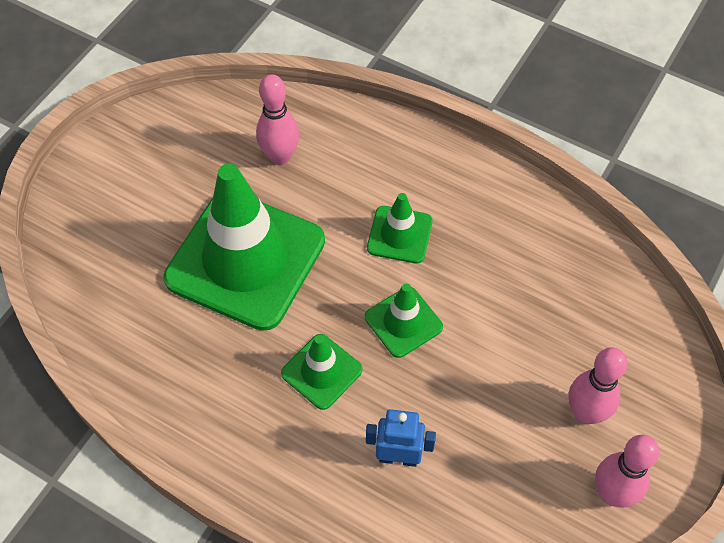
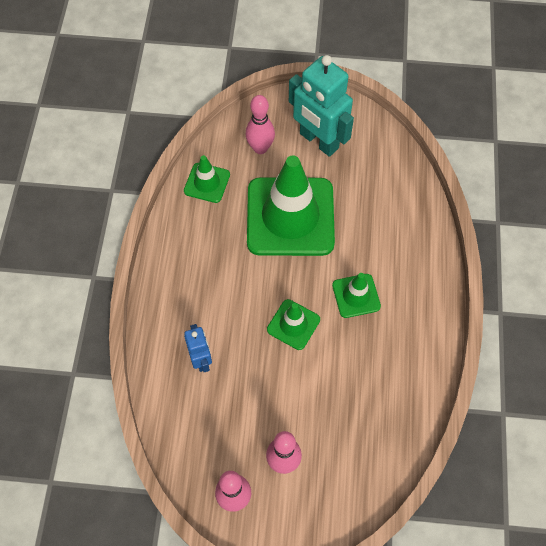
camera: 65 degrees right, 5 degrees up
(153, 179) = (318, 141): none -> turquoise robot
(280, 157) = (375, 201): pink bowling pin -> pink bowling pin (260, 148)
(321, 371) = (236, 292): green traffic cone -> green traffic cone (207, 183)

